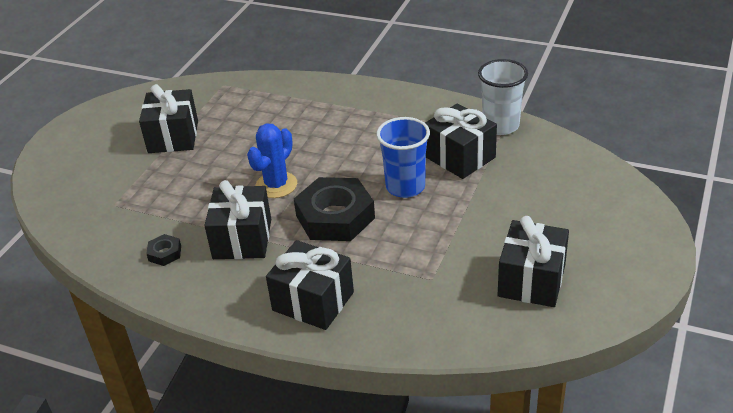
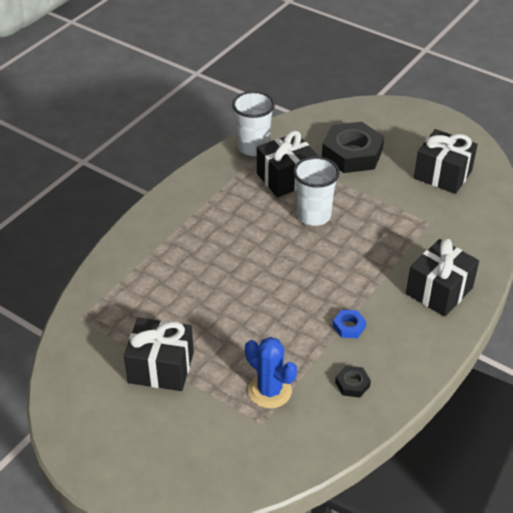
camera: 80 degrees left, 5 degrees up
(242, 239) = (349, 327): black gift -> blue nut
(276, 185) = (279, 295): blue cactus -> blue cactus (270, 391)
(335, 217) = (338, 263): black nut -> black nut (352, 153)
(405, 187) = (313, 216): blue cup -> white cup

